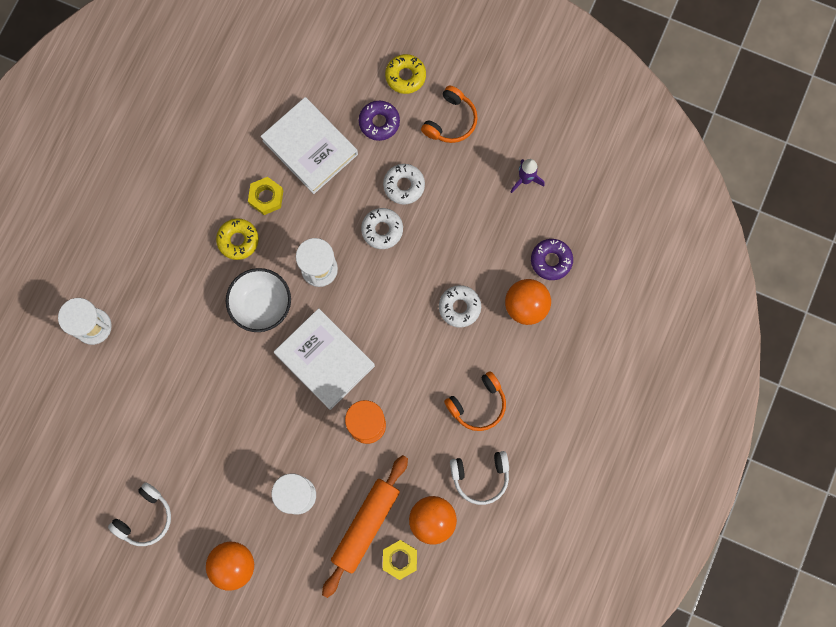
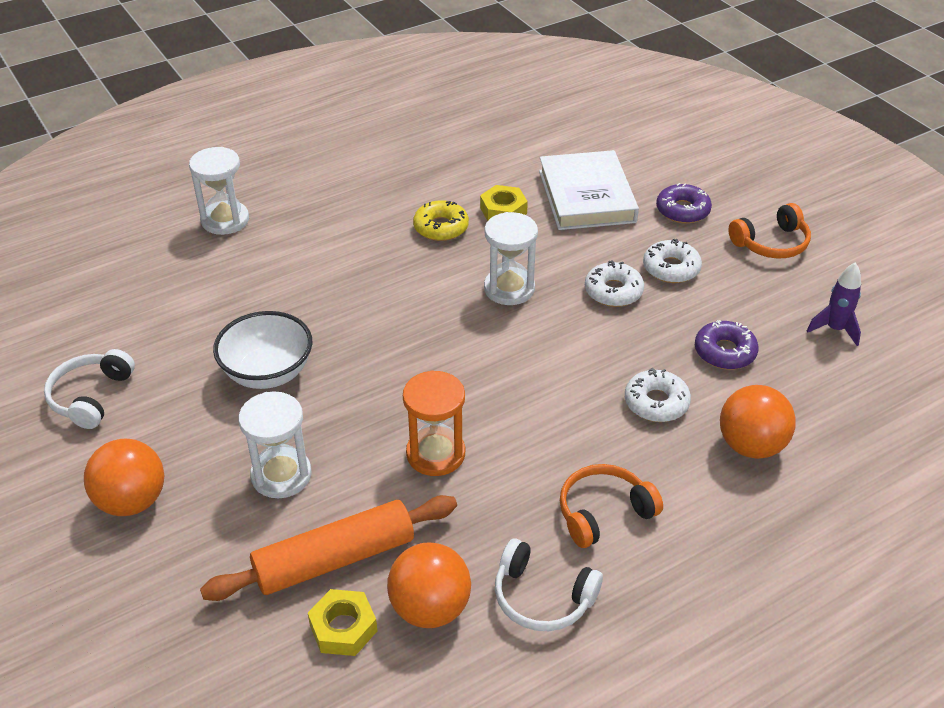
camera: 35 degrees right, 35 degrees down
(145, 517) = (91, 396): white headphones -> white headphones turned 120 degrees clockwise
(262, 305) = (415, 286): white bowl -> white bowl (268, 373)
(325, 360) = (441, 366): white book -> none
(405, 76) = (742, 191): yellow donut -> none
(478, 404) = (603, 513): orange headphones -> orange headphones turned 150 degrees clockwise
(551, 260) = (820, 418): purple donut -> purple donut (724, 352)

